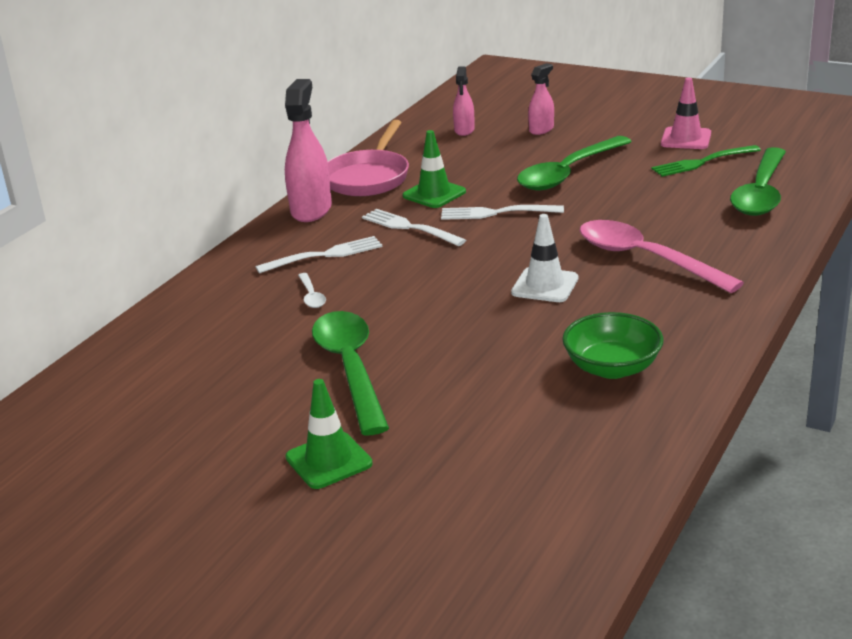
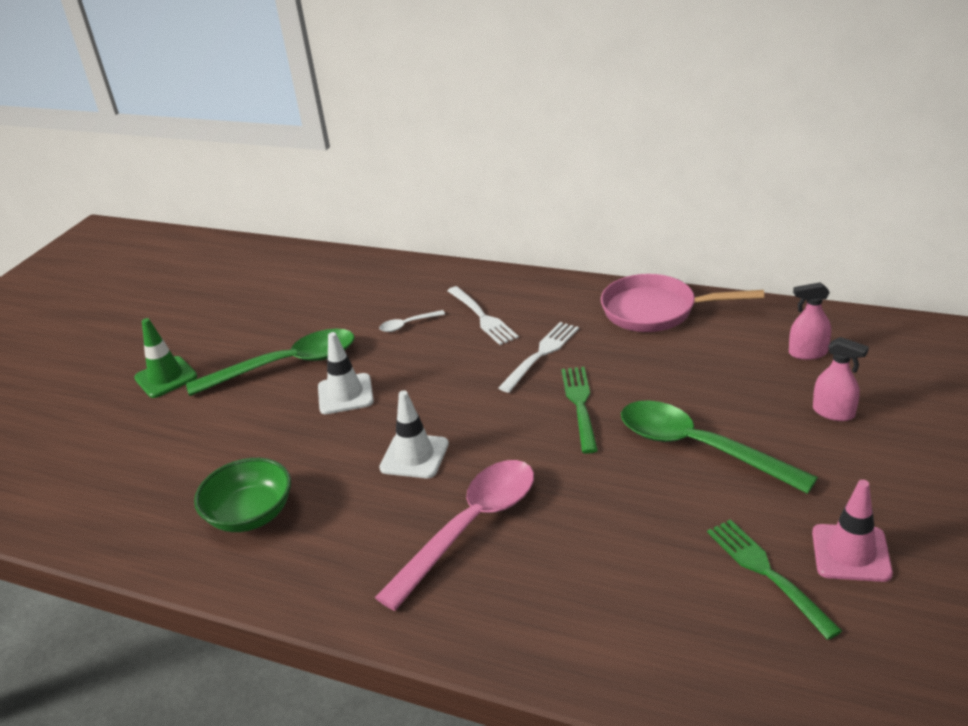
camera: 85 degrees right, 5 degrees up
(311, 210) = (576, 293): pink spray bottle -> none
(428, 327) = (345, 394): none -> white traffic cone
(434, 194) = (622, 357): green traffic cone -> none
(497, 213) = (580, 405): white fork -> green fork
(761, 193) = (670, 638): green spoon -> none

